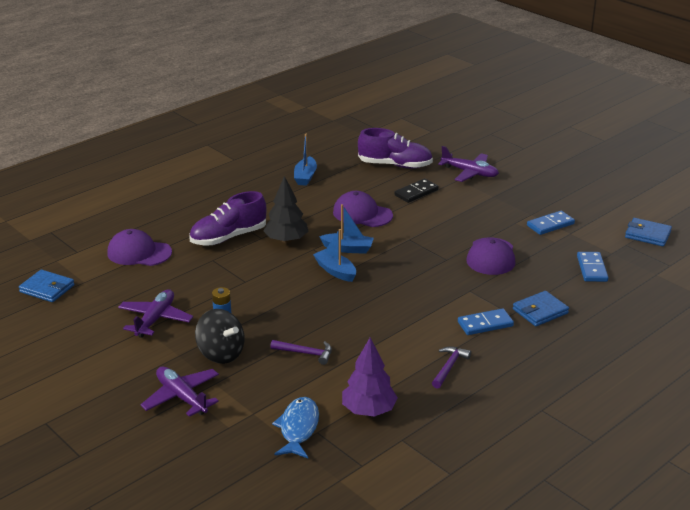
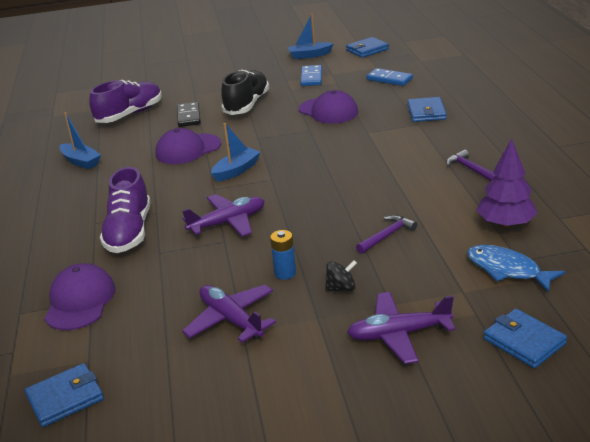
camera: 55 degrees left, 0 degrees up
(139, 253) = (80, 301): purple cap -> purple cap turned 135 degrees clockwise
(207, 459) = (524, 341): none -> blue wallet
(221, 354) = (341, 288): black spinning top -> black spinning top, size x0.56
(286, 240) = (180, 199): black tree -> none
(335, 271) = (266, 186): blue boat -> blue boat (309, 55)
(463, 211) = (247, 105): none -> black shoe
(469, 173) = (191, 87): purple plane -> purple plane (228, 223)
(485, 324) = (423, 138): blue domino -> none

